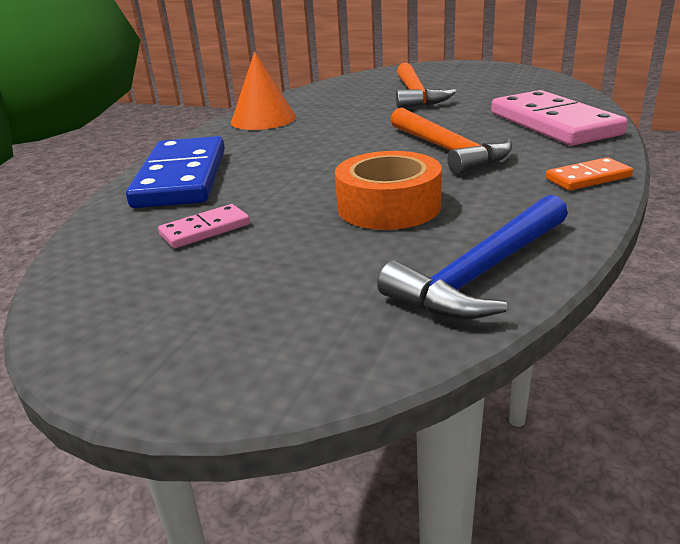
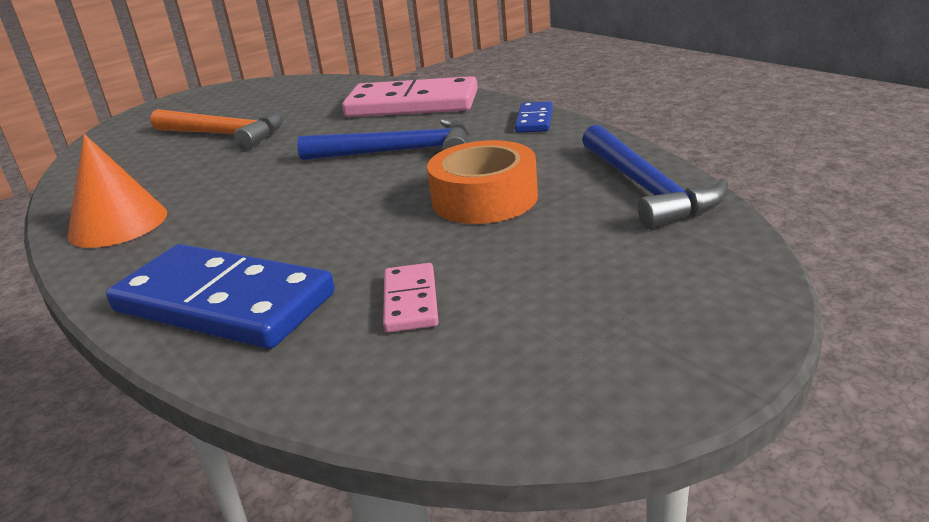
camera: 60 degrees left, 0 degrees up
(447, 150) = (398, 152): orange hammer -> blue hammer
(588, 178) = (534, 120): orange domino -> blue domino

